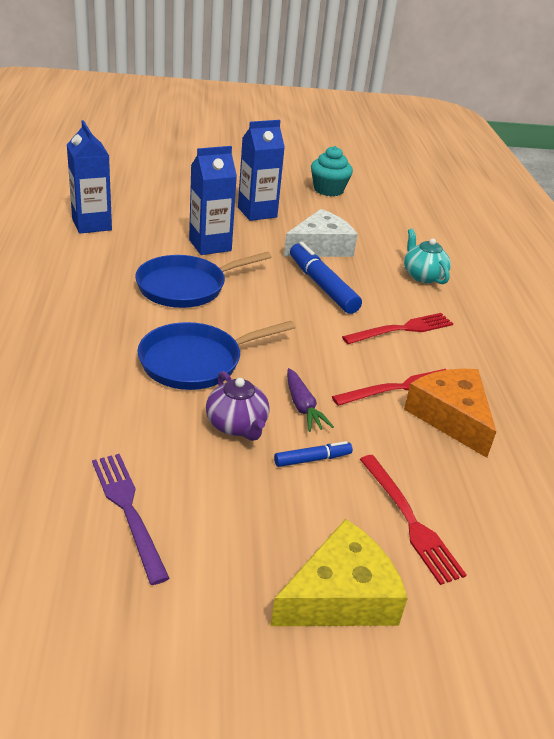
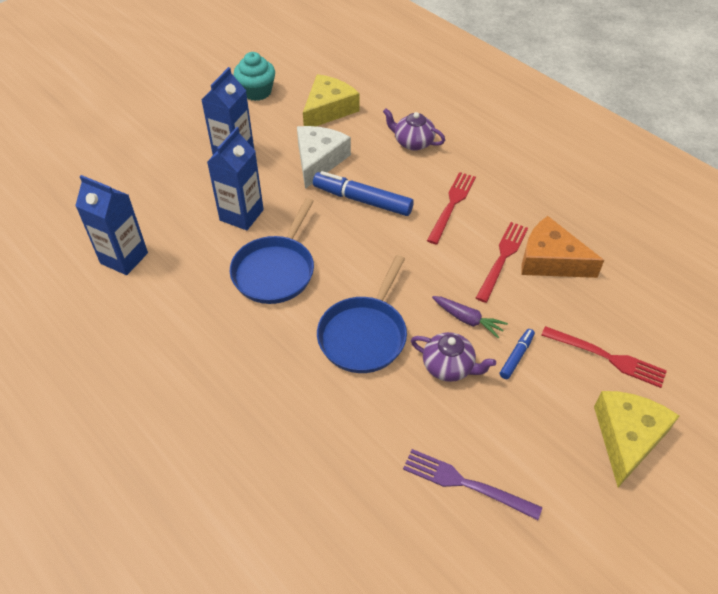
camera: 35 degrees left, 15 degrees up
(374, 224) = (328, 109): none -> yellow cheese
(423, 276) = (413, 142): turquoise teapot -> purple teapot

